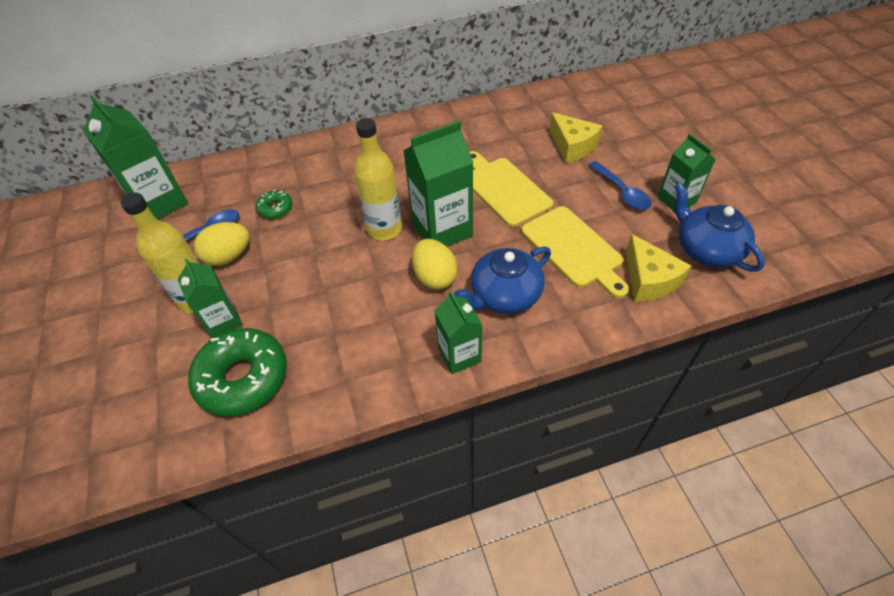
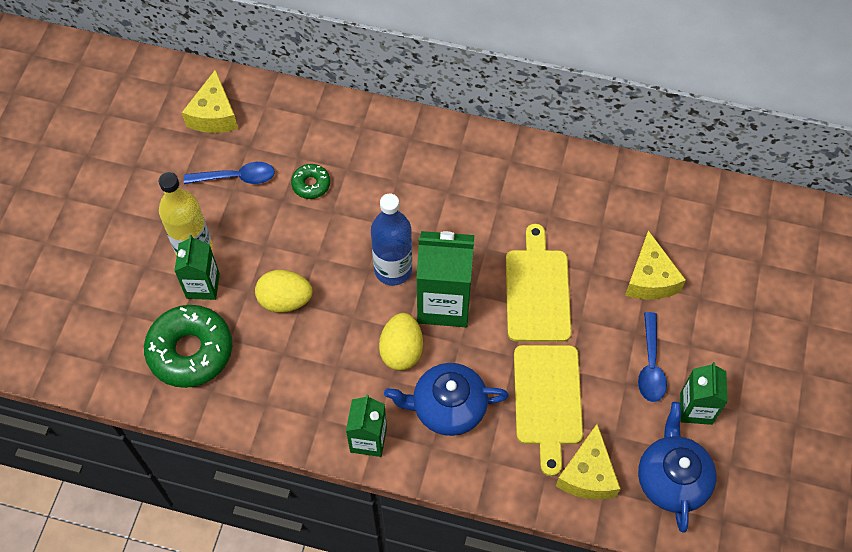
camera: 30 degrees right, 10 degrees up
(160, 203) = (214, 115): green carton -> yellow cheese
(229, 256) = (242, 217): yellow egg -> yellow egg (285, 300)
(384, 229) = (393, 270): yellow bottle -> blue bottle

